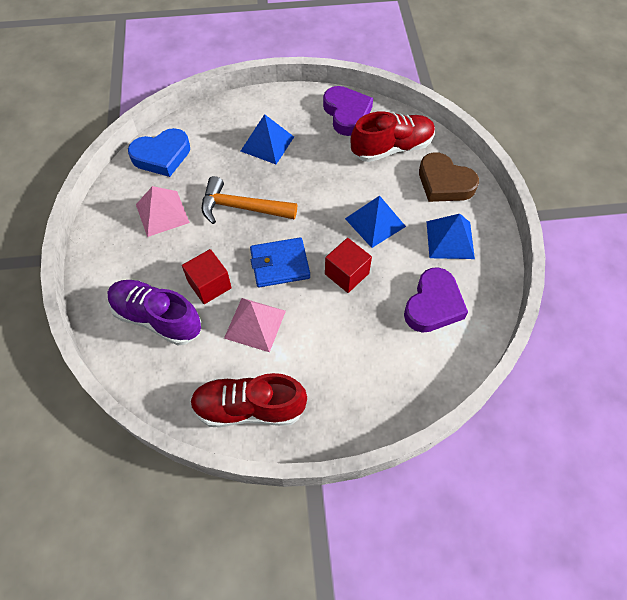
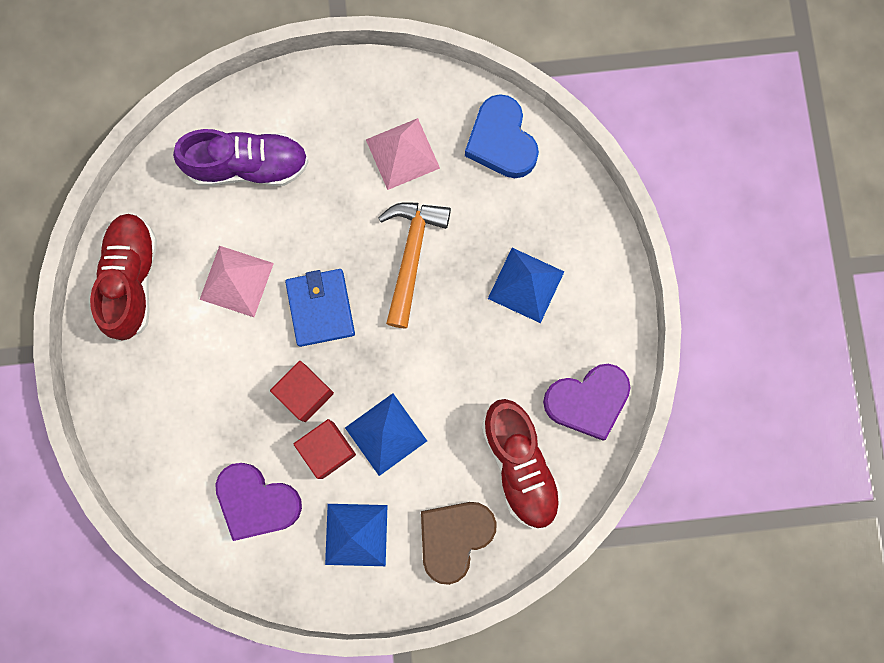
camera: 90 degrees right, 20 degrees up
(157, 318) = (248, 166): purple shoe -> purple shoe turned 60 degrees clockwise
(209, 285) = (292, 223): red cube -> red cube (327, 450)

